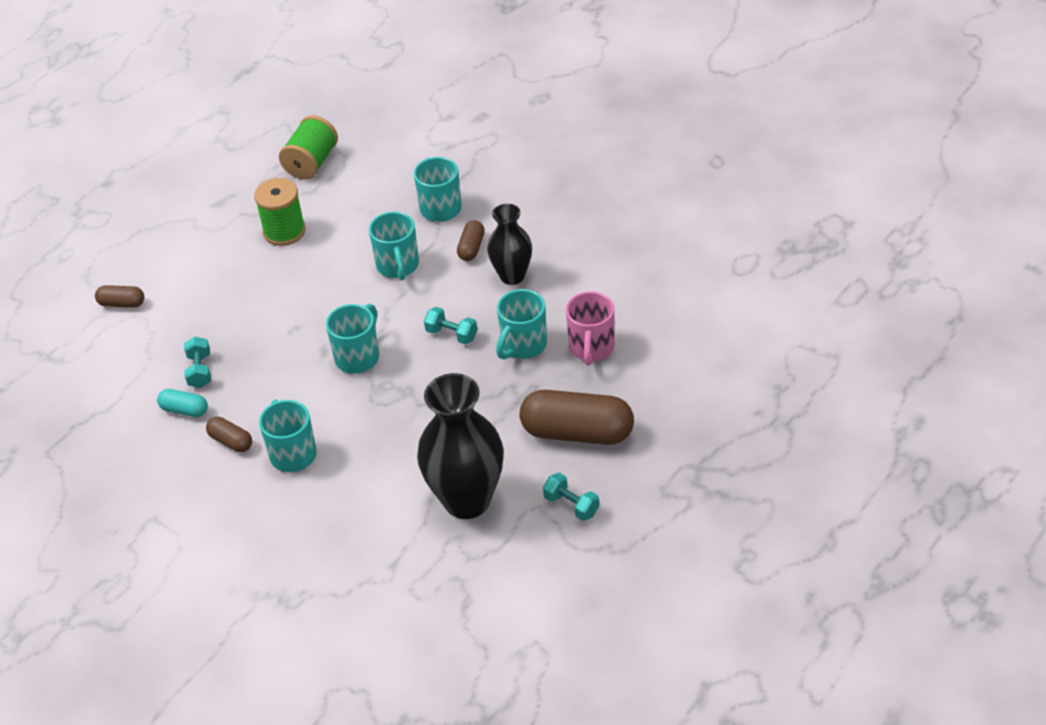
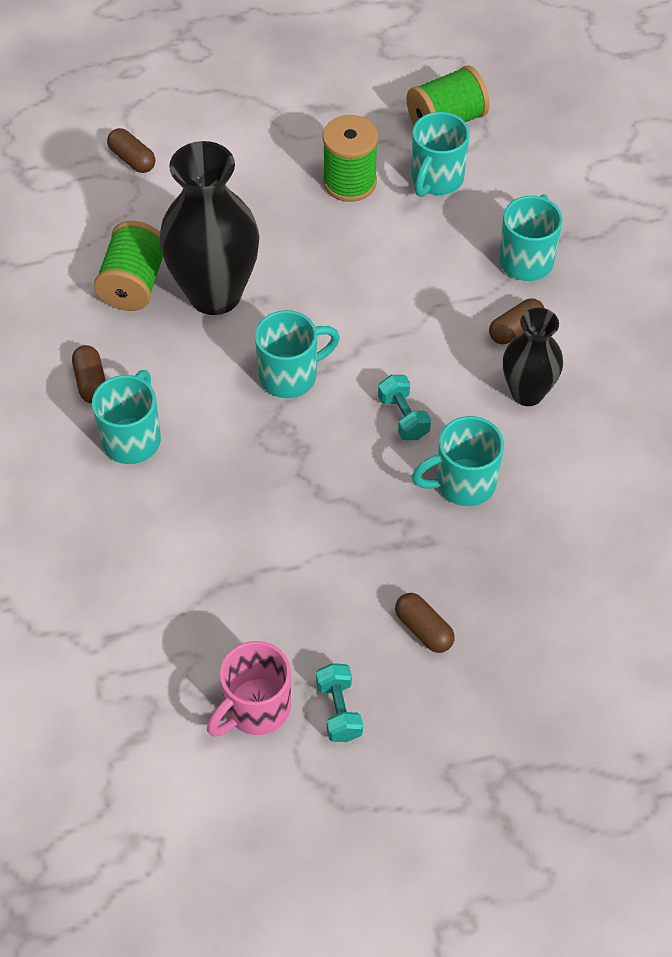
camera: 35 degrees right, 10 degrees up
(184, 410) = (82, 316): turquoise capsule -> none
(200, 371) = (133, 283): turquoise dumbbell -> green spool
(398, 266) = (422, 299): turquoise mug -> turquoise mug (436, 179)
(467, 500) = (243, 621): black vase -> black vase (215, 294)
(577, 433) = (423, 629): brown capsule -> brown capsule, size x0.48
(591, 348) = (530, 540): pink mug -> pink mug (255, 709)

